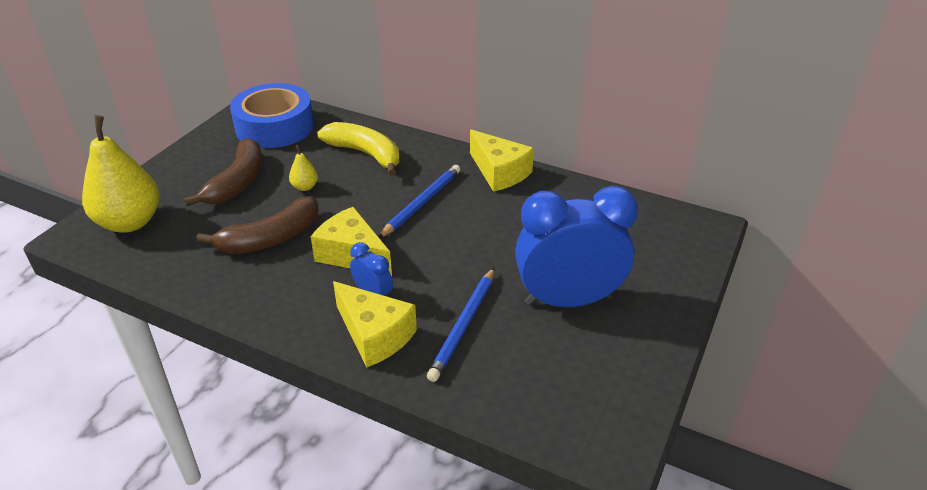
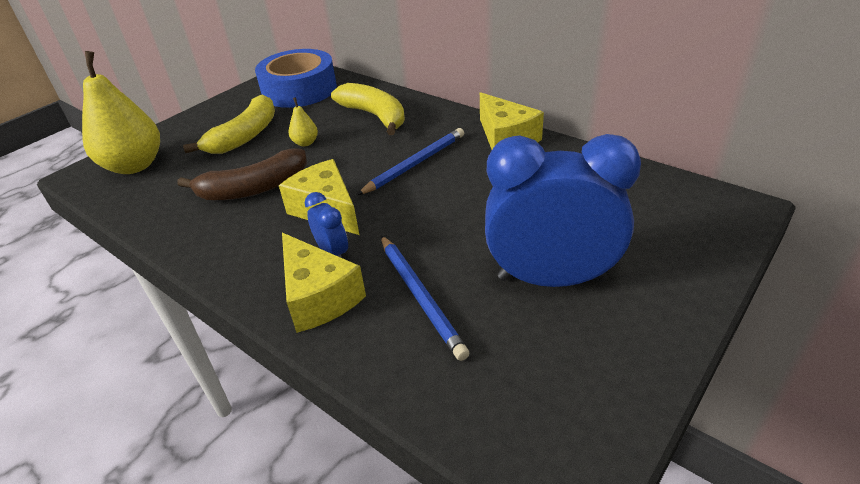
camera: 15 degrees right, 0 degrees up
(237, 182) = (245, 136): brown banana -> yellow banana
(464, 325) = (420, 296): blue pencil -> blue pencil turned 60 degrees counterclockwise

